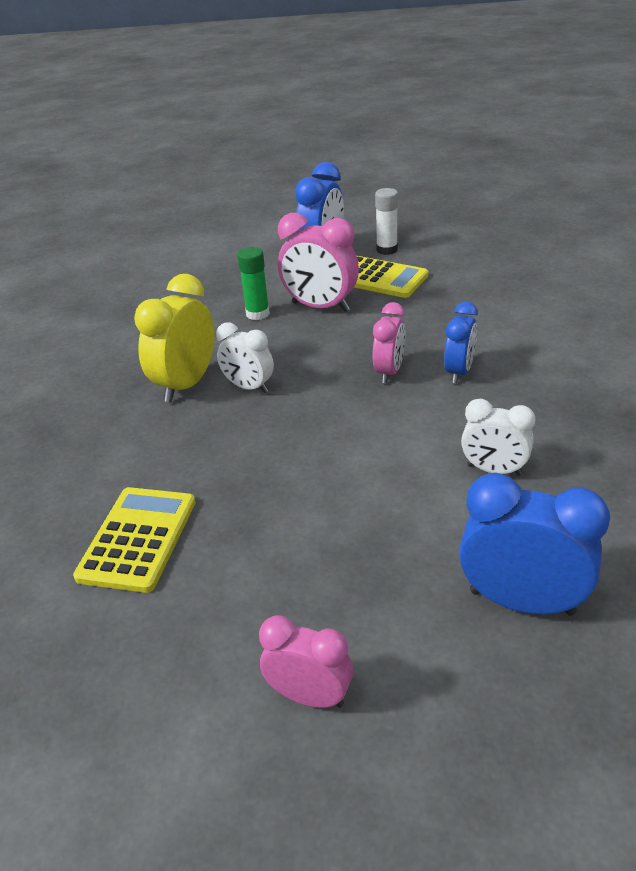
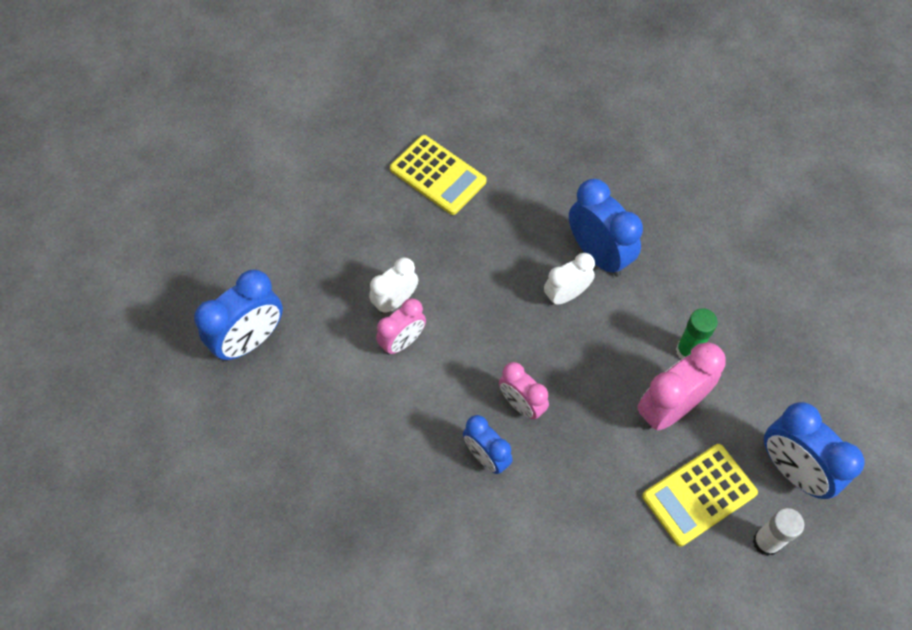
camera: 115 degrees right, 25 degrees up
(186, 385) = (598, 255): yellow clock -> blue clock
(309, 696) = (270, 213): pink clock -> pink clock (402, 341)
(494, 470) = (358, 400): white clock -> white clock (395, 301)

